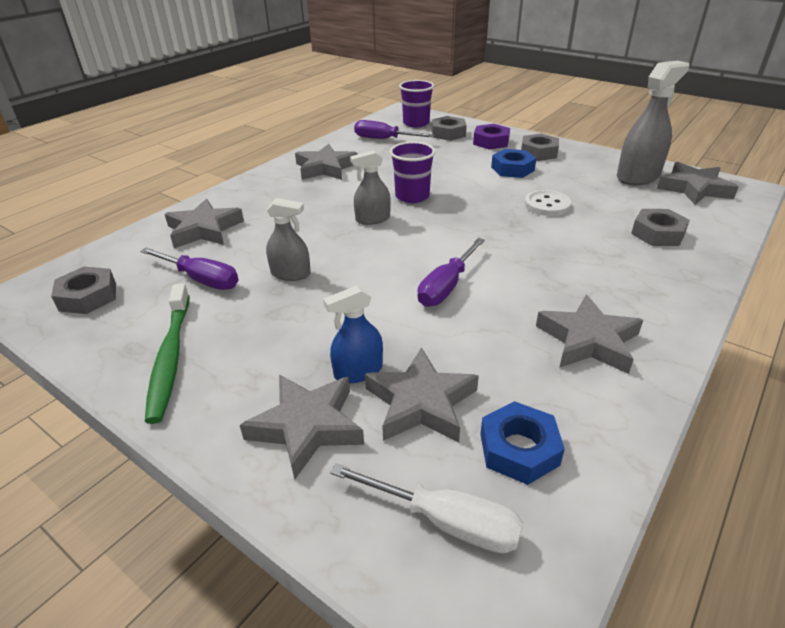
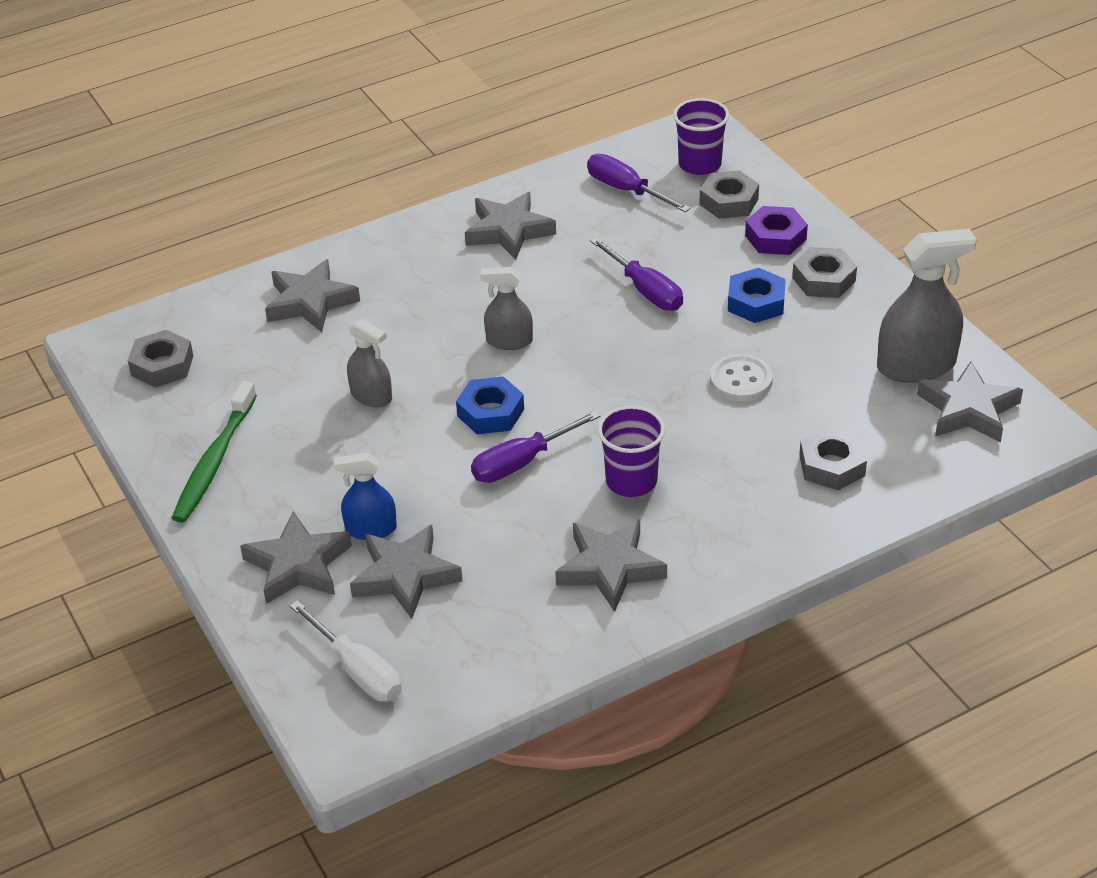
camera: 25 degrees right, 5 degrees up
(201, 279) = (278, 376): purple screwdriver -> purple screwdriver (645, 290)
(412, 196) = (583, 316): purple cup -> purple cup (631, 481)
(519, 449) = (456, 640): blue nut -> blue nut (490, 412)

